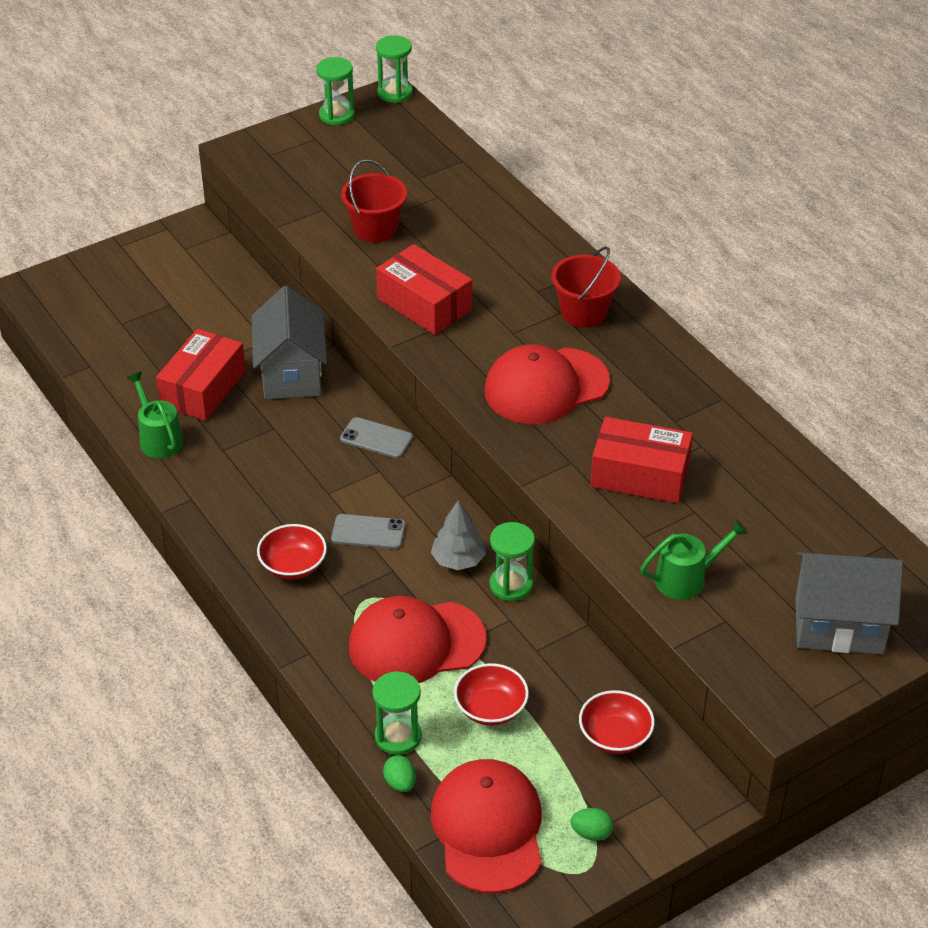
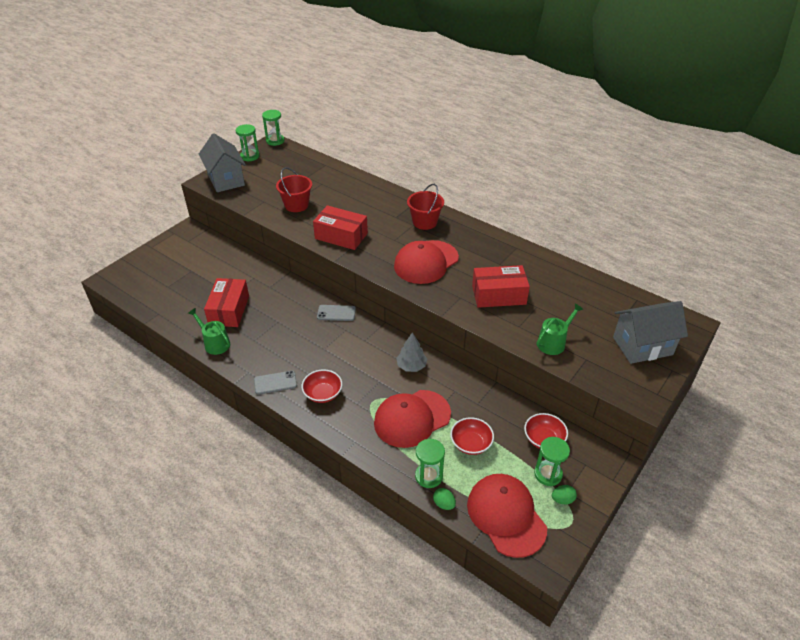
camera: 20 degrees left, 0 degrees up
(291, 374) = (275, 291): grey house -> grey house (226, 180)
(368, 532) = (356, 364): grey phone -> grey phone (275, 383)
(511, 585) = (446, 372): green hourglass -> green hourglass (548, 474)

